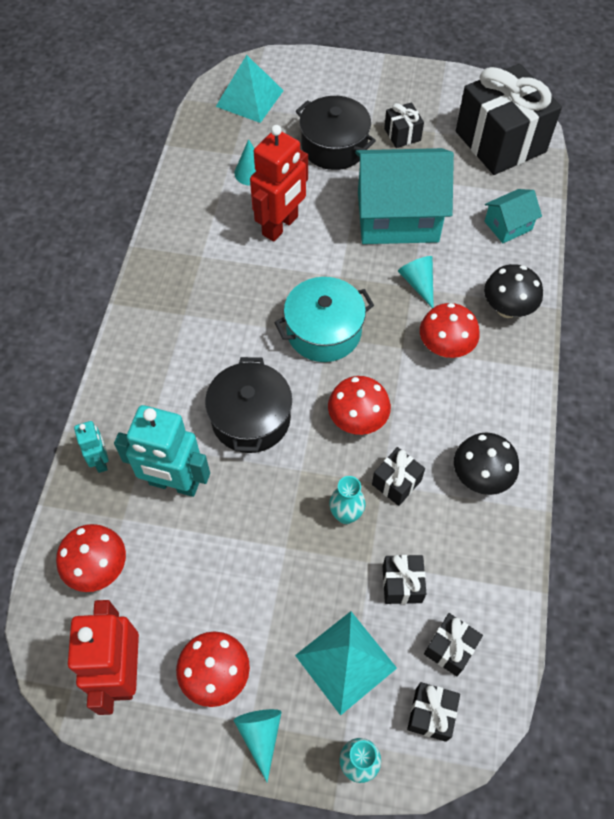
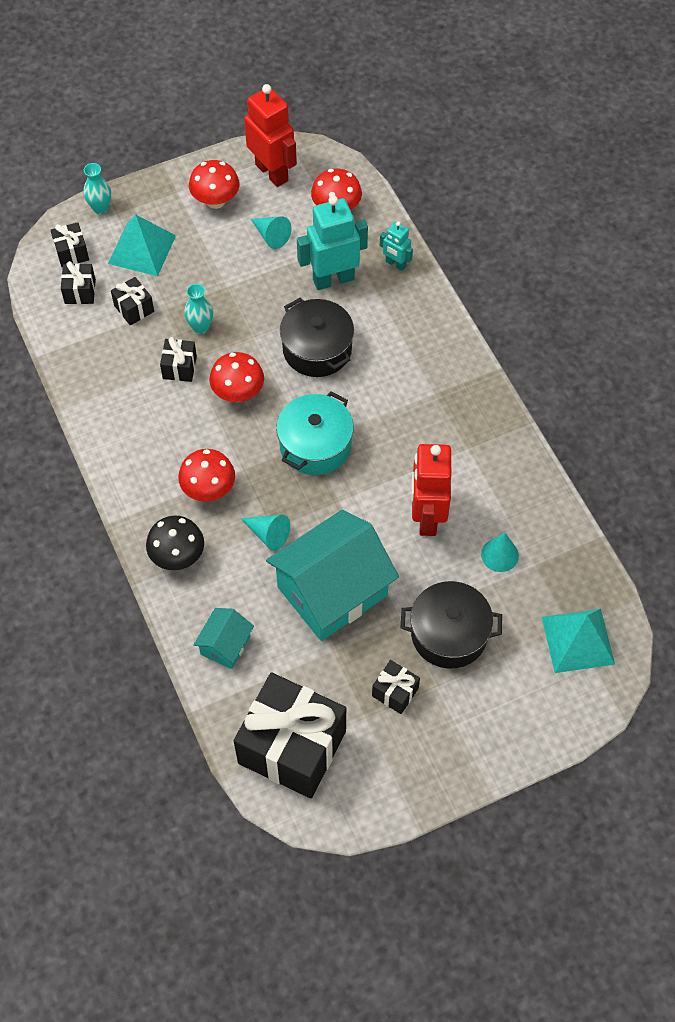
camera: 145 degrees right, 0 degrees up
(260, 735) = (167, 190): turquoise cone -> turquoise cone (271, 236)
(480, 477) = (121, 406): black mushroom -> none

